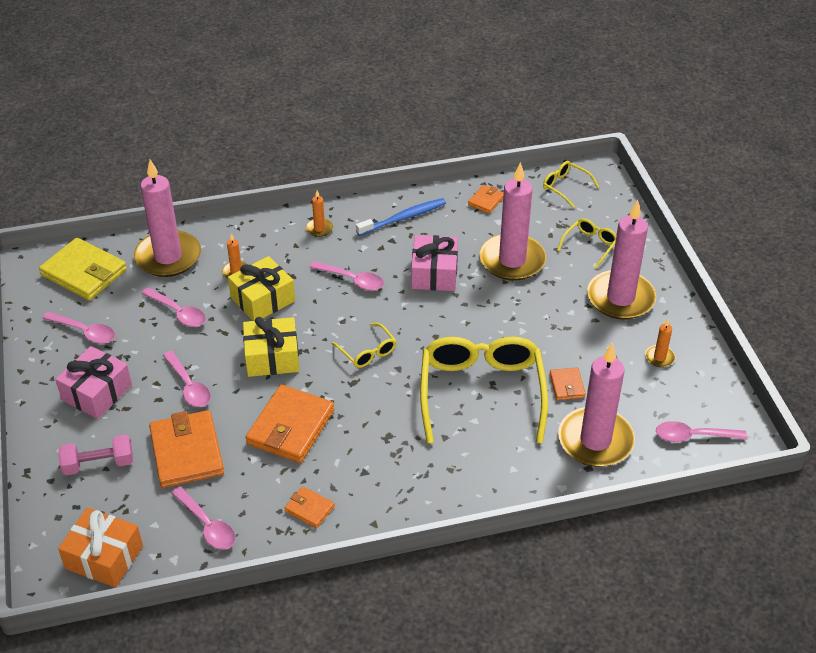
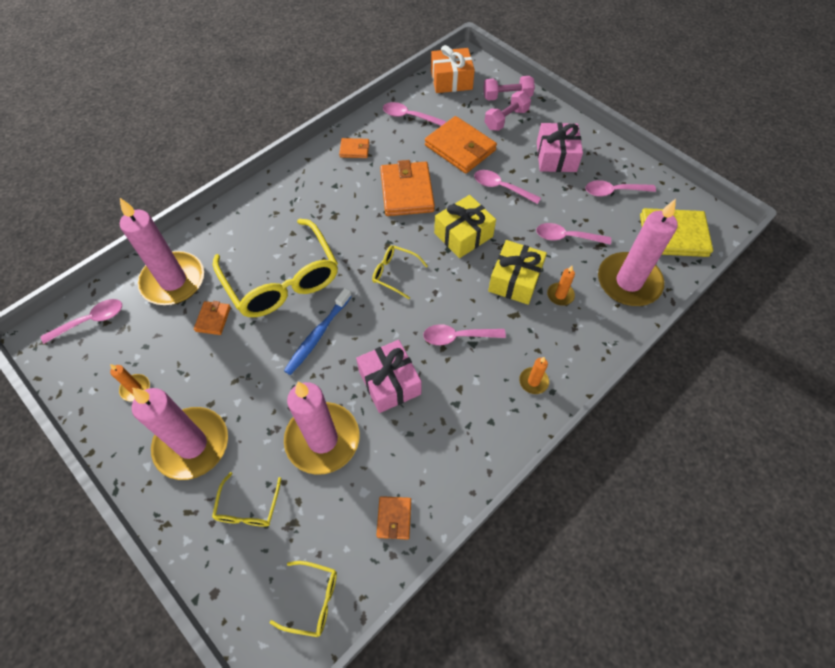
camera: 150 degrees right, 15 degrees up
(63, 495) = (507, 97): none -> pink dumbbell
(403, 218) = (465, 440): blue toothbrush -> blue toothbrush (318, 335)
(567, 386) = (213, 319): orange wallet -> orange wallet turned 45 degrees clockwise

